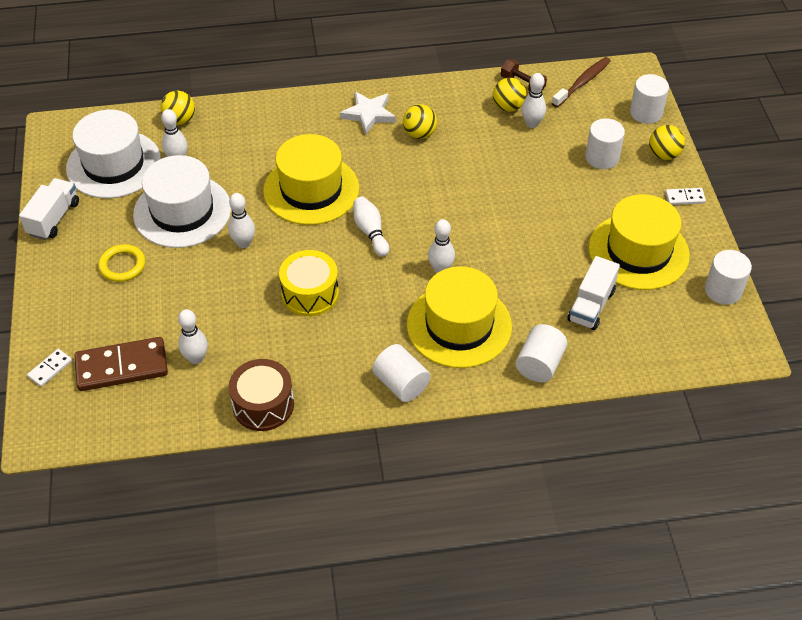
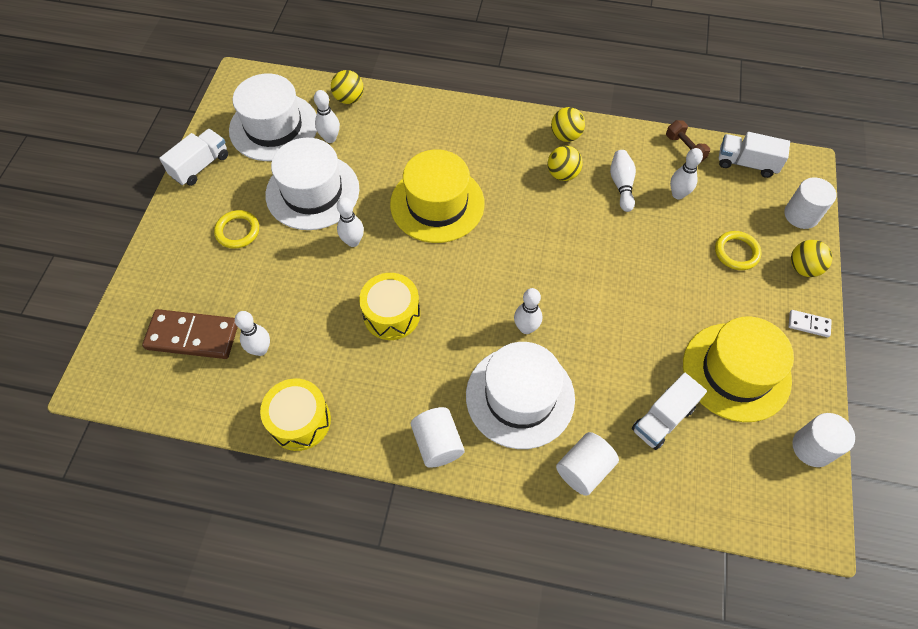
camera: 20 degrees right, 10 degrees up
(50, 369) = (132, 317): white domino -> none
(263, 405) = (300, 421): brown drum -> yellow drum
(368, 114) = (522, 140): white star -> none
(370, 232) = (474, 266): white bowling pin -> white bowling pin (621, 185)
(459, 325) = (520, 396): yellow hat -> white hat
(508, 107) = (661, 169): yellow ball -> yellow ball (565, 136)
(582, 83) = (746, 163): brown toothbrush -> white truck
(602, 157) = (736, 252): white cylinder -> yellow ring

